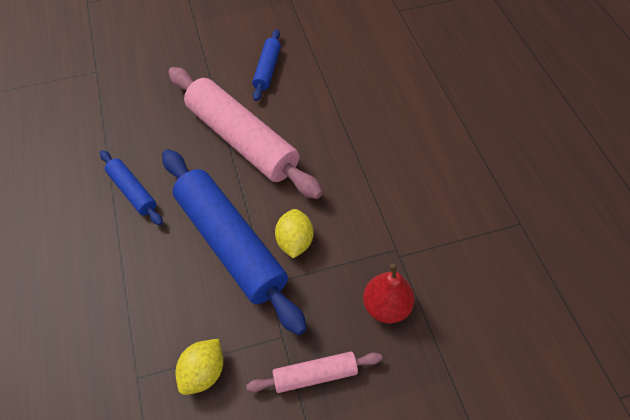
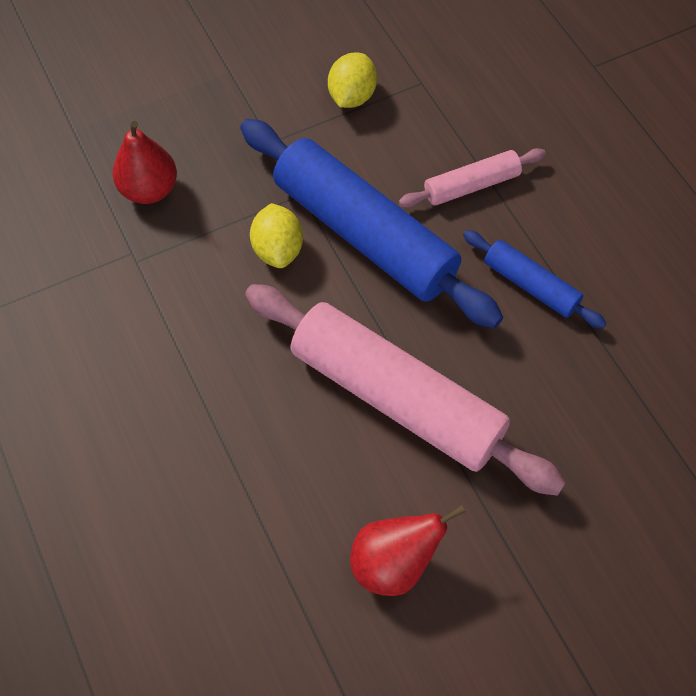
camera: 170 degrees right, 5 degrees up
(267, 70) = (394, 564): blue rolling pin -> red pear
(315, 375) = (227, 111): pink rolling pin -> pink rolling pin (471, 186)

